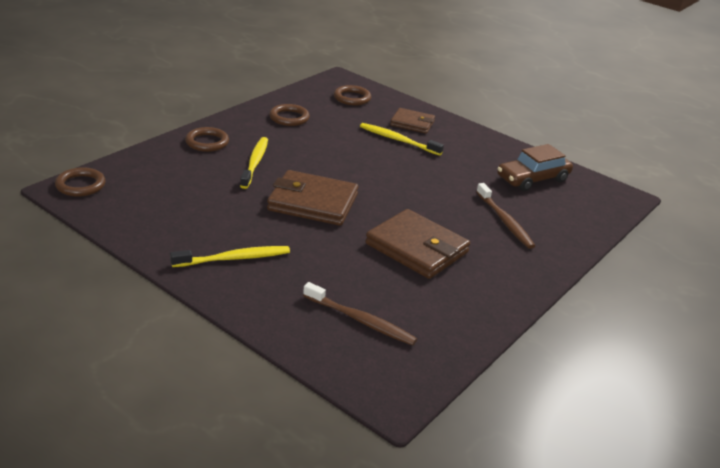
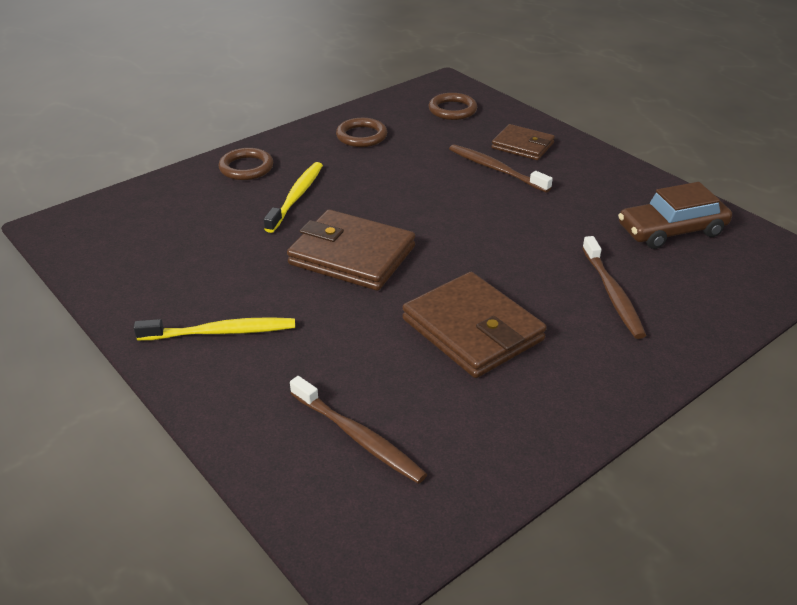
camera: 15 degrees right, 5 degrees up
(80, 185) = (72, 221): brown ring -> none
(398, 140) = (496, 169): yellow toothbrush -> brown toothbrush

